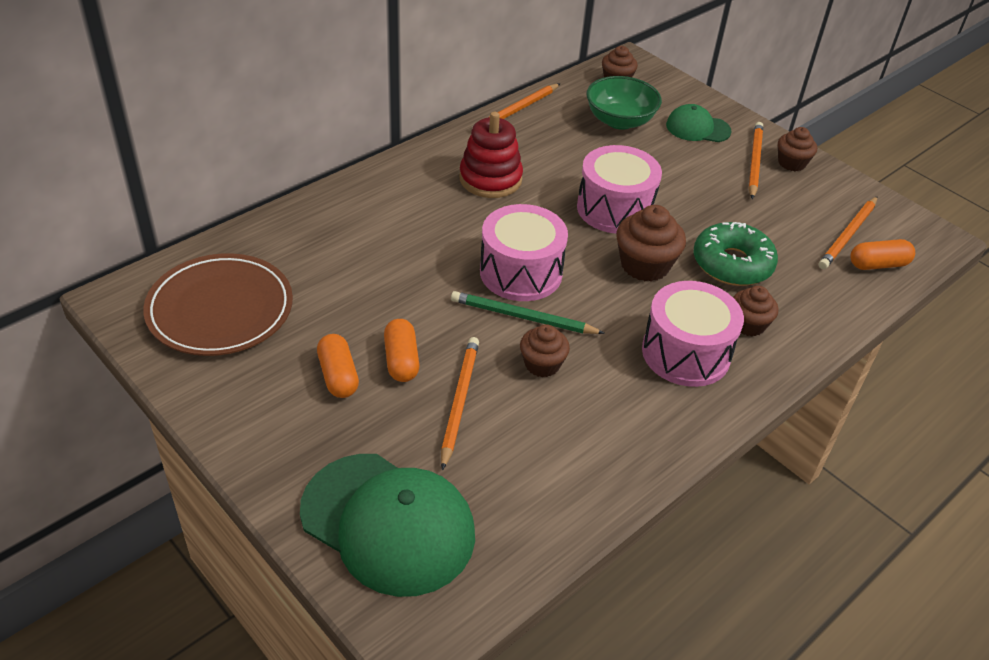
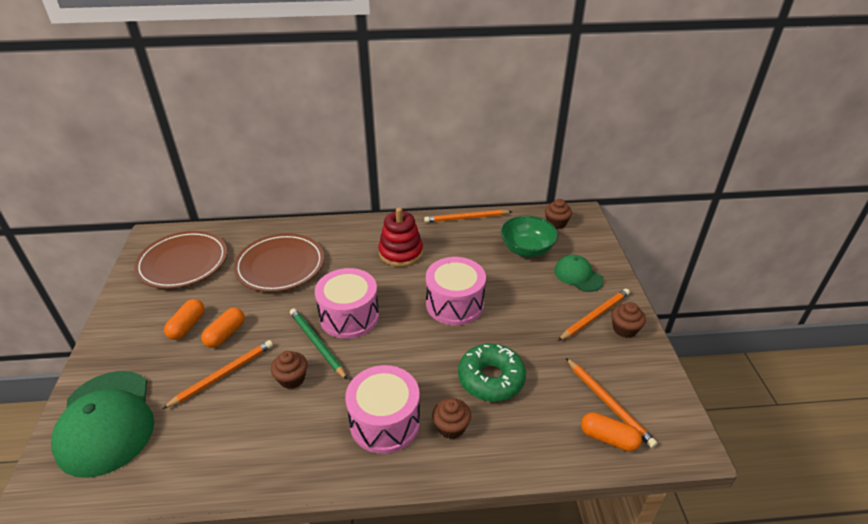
camera: 40 degrees right, 5 degrees down
(362, 255) = (280, 266): none -> brown plate
(645, 265) = (429, 349): brown cupcake -> none
(848, 235) = (609, 403): orange pencil -> orange pencil turned 105 degrees counterclockwise

